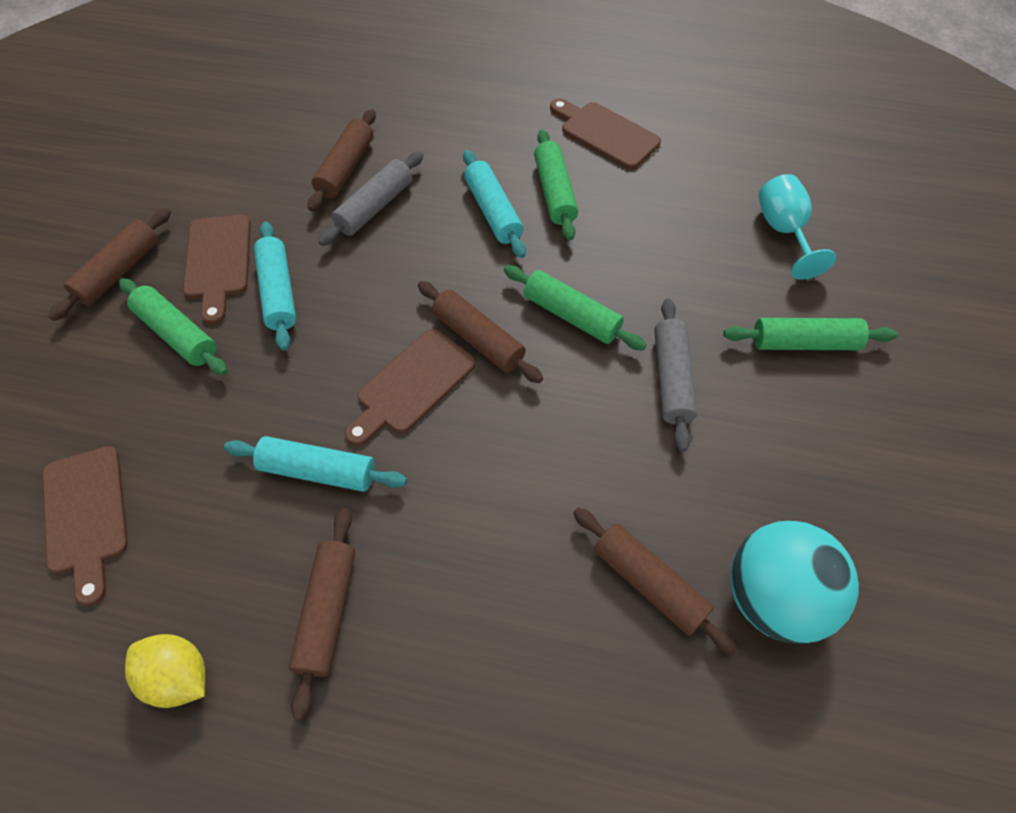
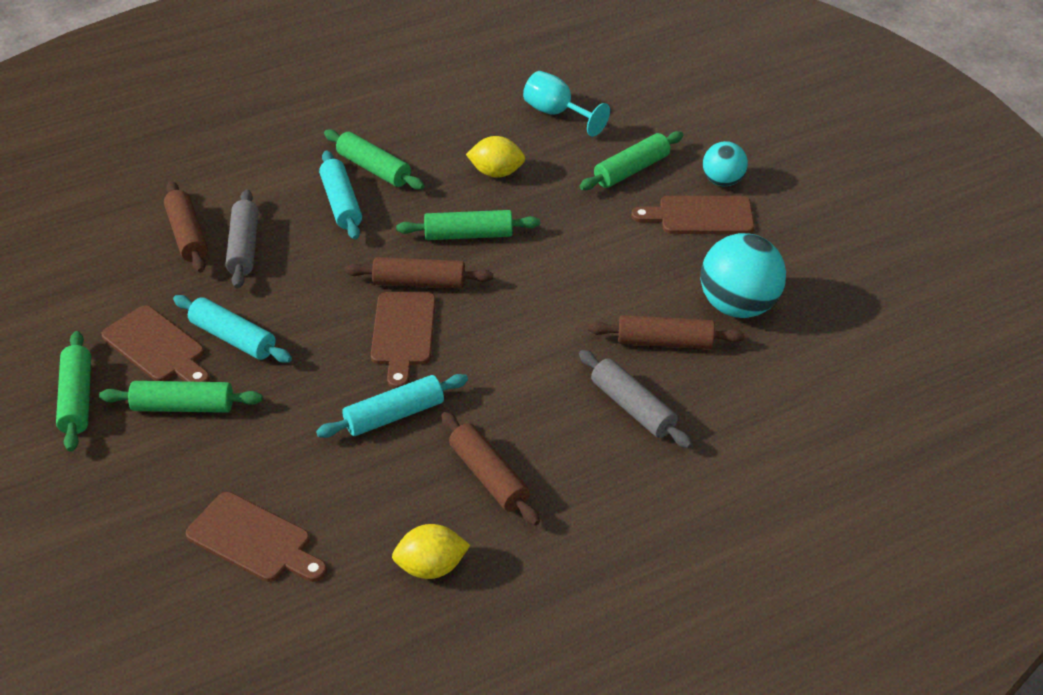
camera: 40 degrees left, 15 degrees down
(119, 271) = (77, 399): brown rolling pin -> green rolling pin
(493, 212) = (341, 203): turquoise rolling pin -> turquoise rolling pin turned 45 degrees clockwise
(605, 134) = (370, 113): brown cutting board -> brown cutting board (700, 216)
(662, 263) = (496, 173): none -> yellow lemon
(671, 379) = (571, 234): grey rolling pin -> grey rolling pin (632, 407)
(898, 420) = (722, 181): none -> turquoise ball

